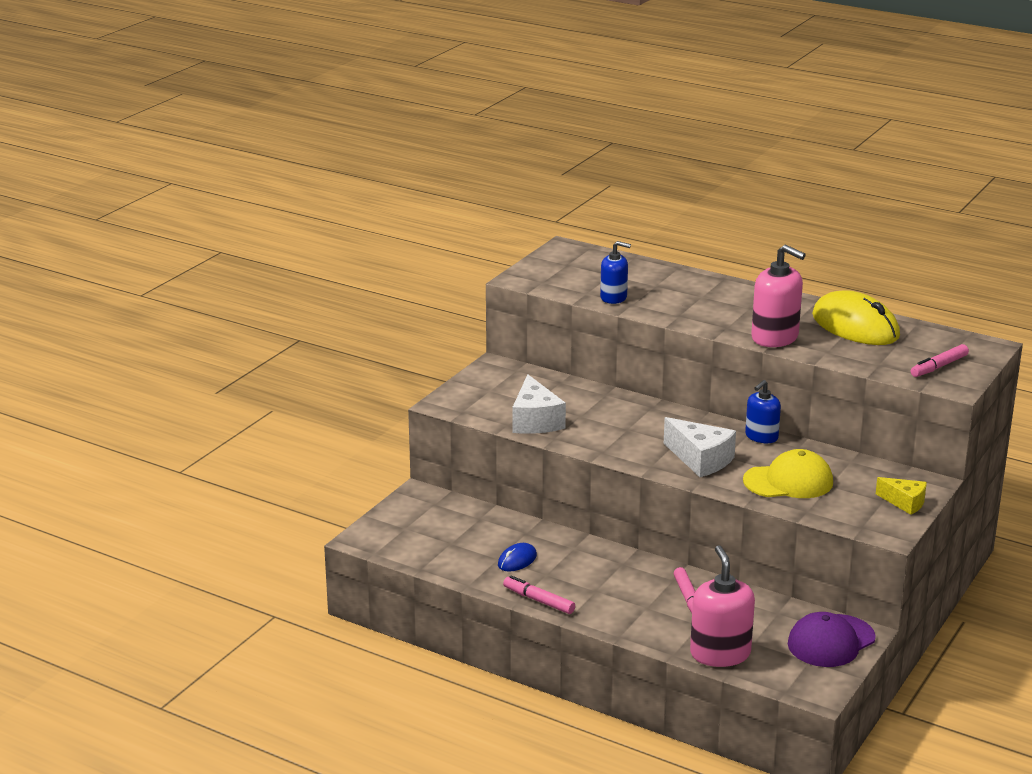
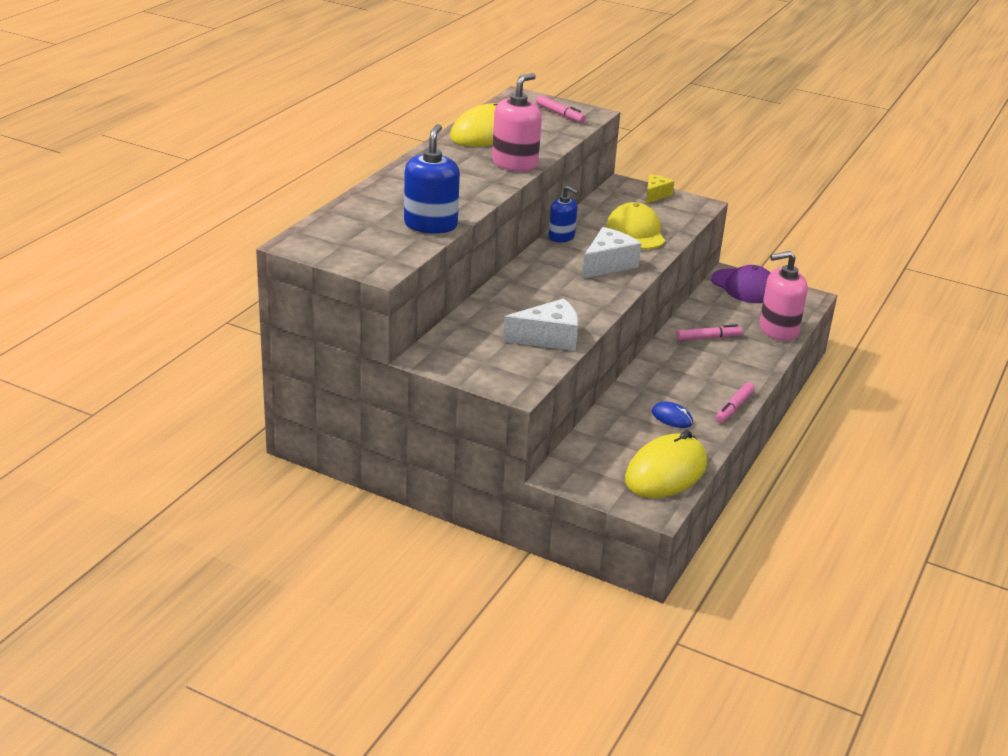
camera: 95 degrees left, 5 degrees up
(421, 548) = (665, 472): none -> yellow mouse
(613, 297) = (430, 225): blue soap dispenser -> blue soap dispenser, size x1.58

